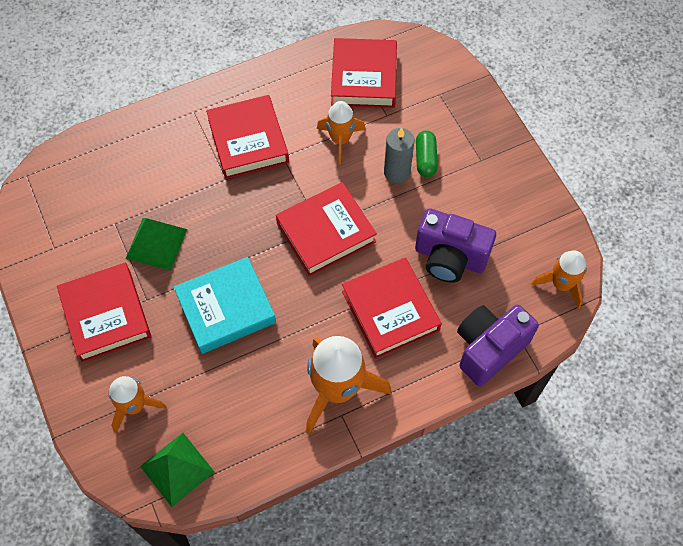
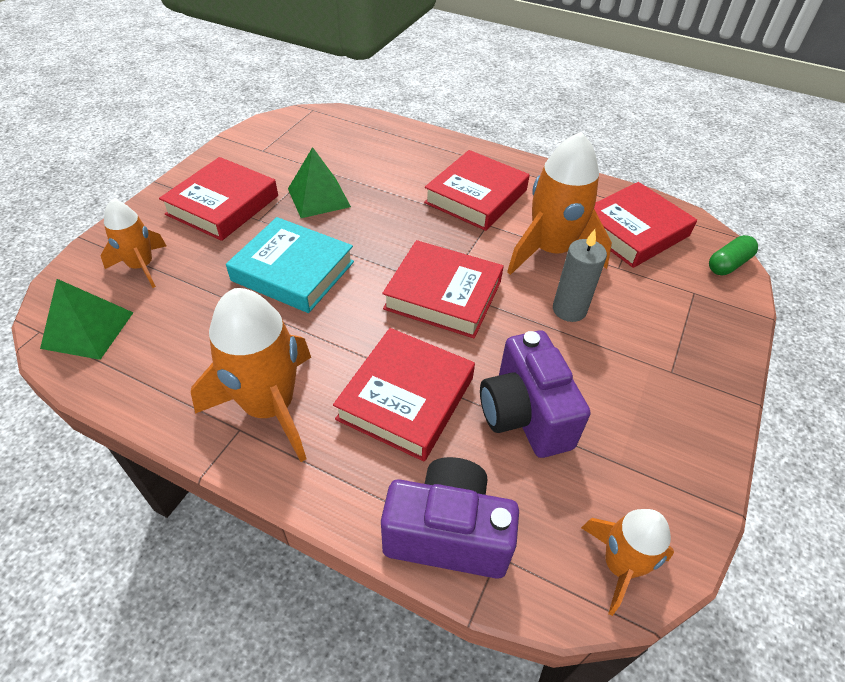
camera: 50 degrees right, 15 degrees down
(340, 140) = (551, 250): orange rocket -> orange rocket, size x1.69
(425, 159) = (612, 323): green capsule -> green capsule (728, 264)

